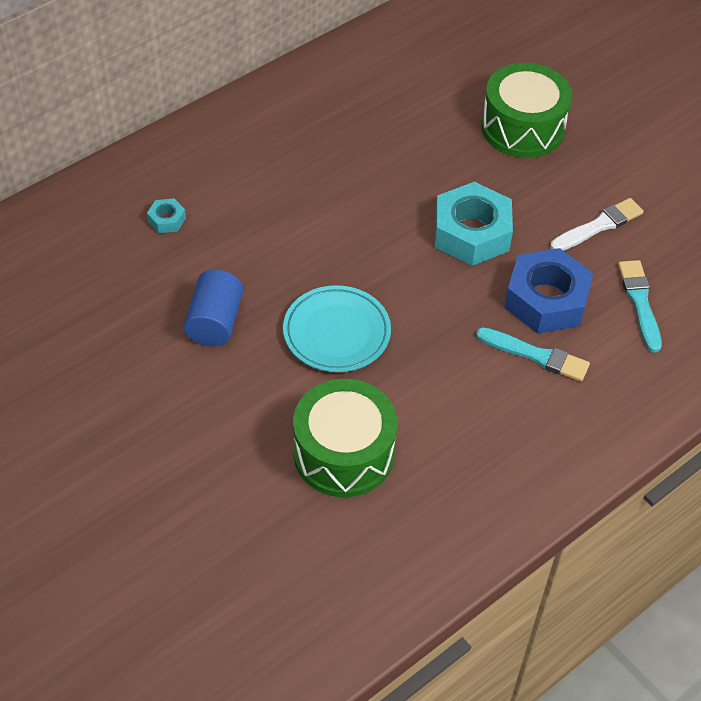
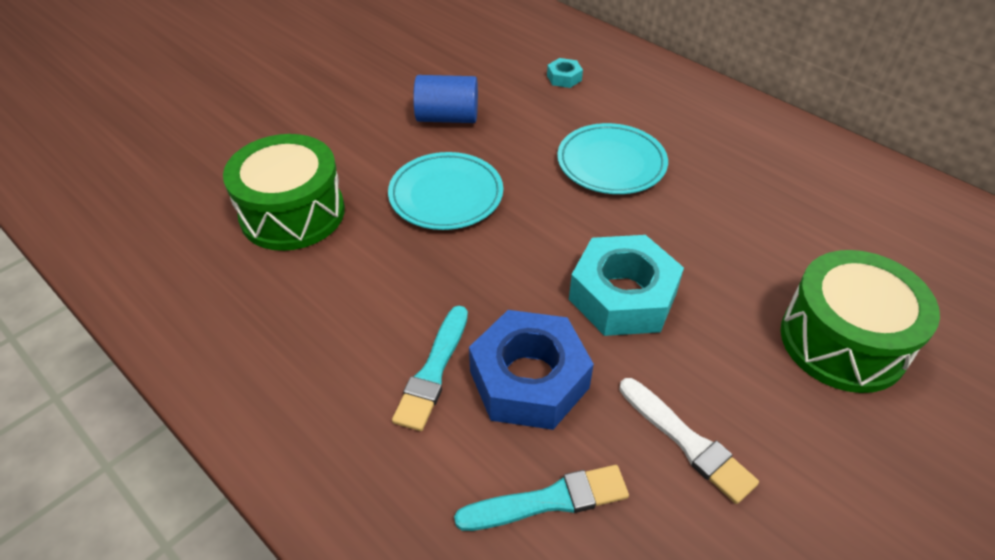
camera: 85 degrees right, 5 degrees down
(312, 209) = (611, 163): none -> turquoise plate

